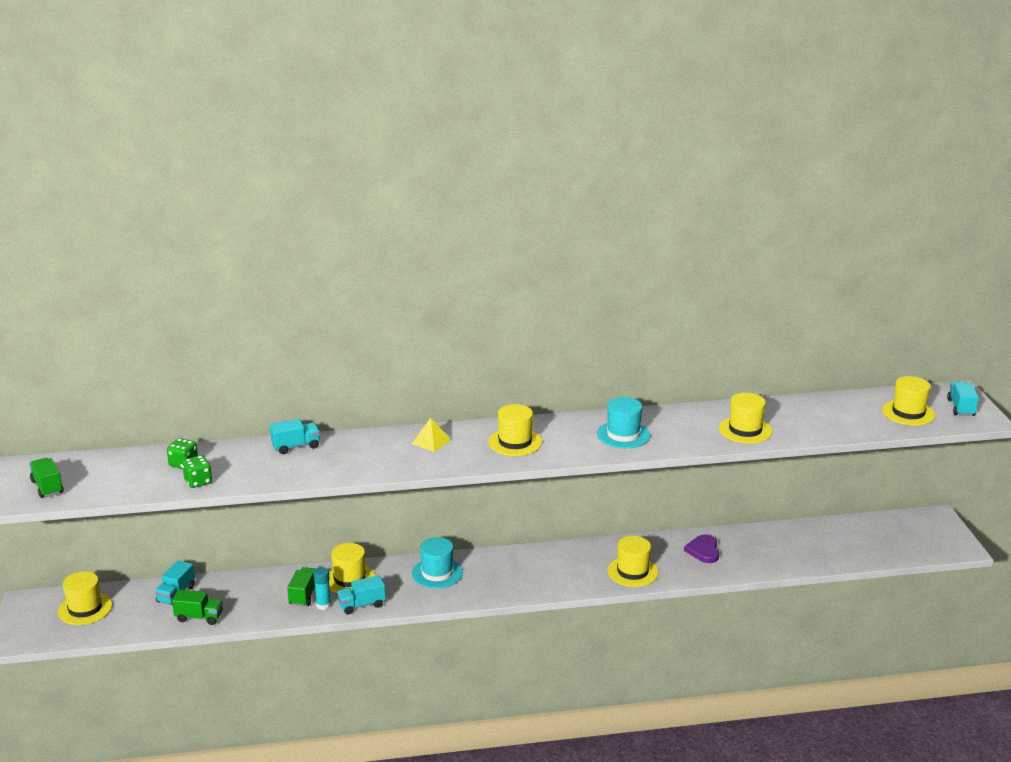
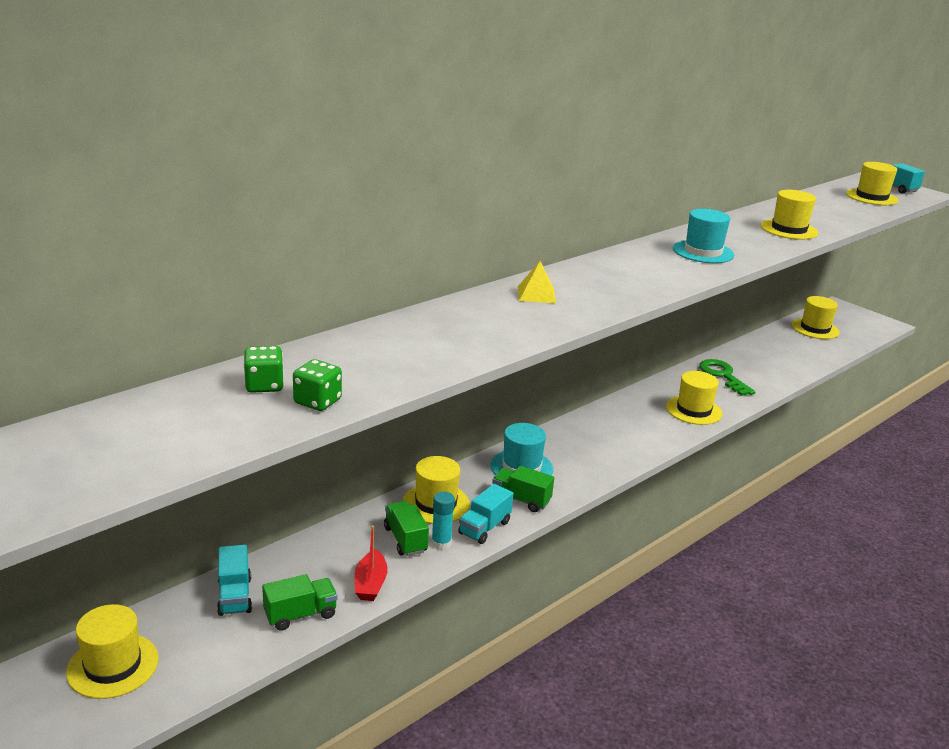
camera: 35 degrees left, 0 degrees up
(47, 487) = (75, 471): green truck -> green truck (521, 500)
(255, 614) = (370, 584): none -> red boat
(296, 446) = (389, 332): turquoise truck -> none
(515, 442) = (620, 277): yellow hat -> yellow hat (815, 329)
(703, 551) = (723, 376): purple heart -> green key

